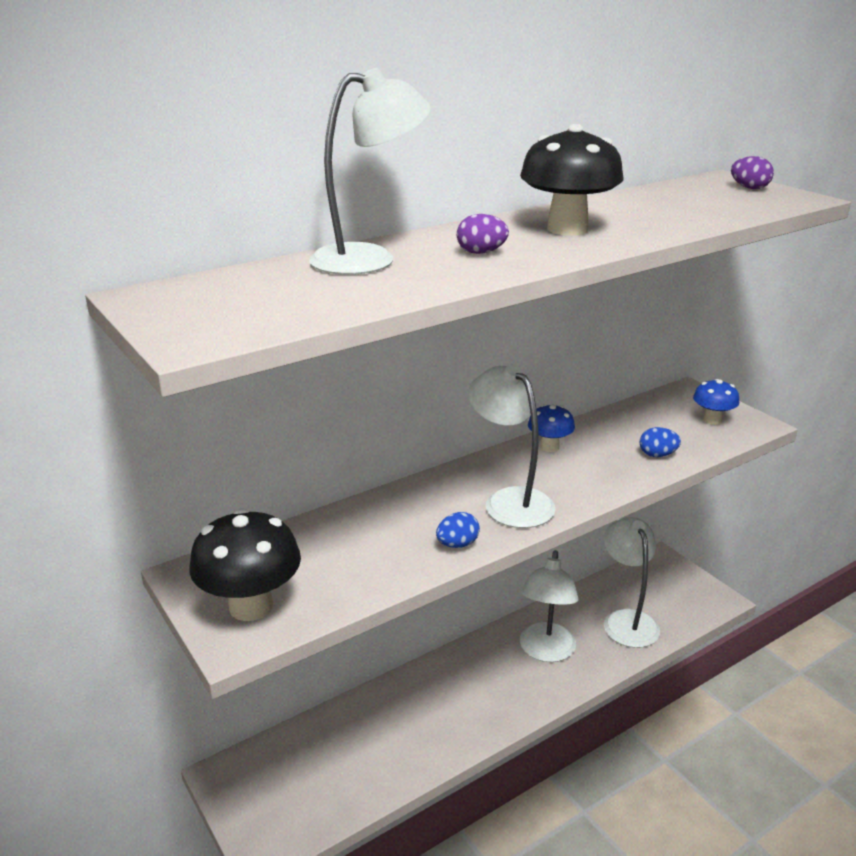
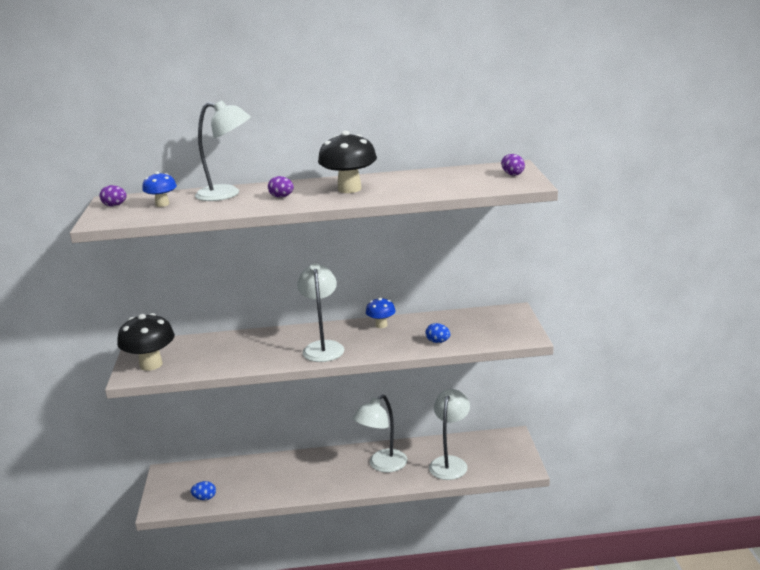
camera: 30 degrees right, 5 degrees down
(173, 305) = (115, 206): none -> purple egg
(457, 544) = (270, 361): blue egg -> blue egg (205, 498)
(712, 420) = (502, 330): blue mushroom -> blue mushroom (162, 204)

